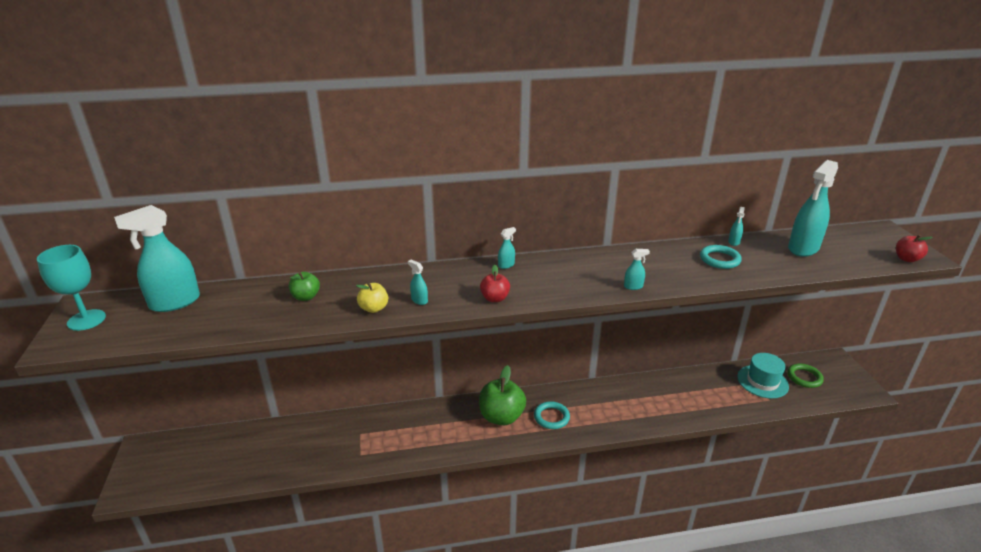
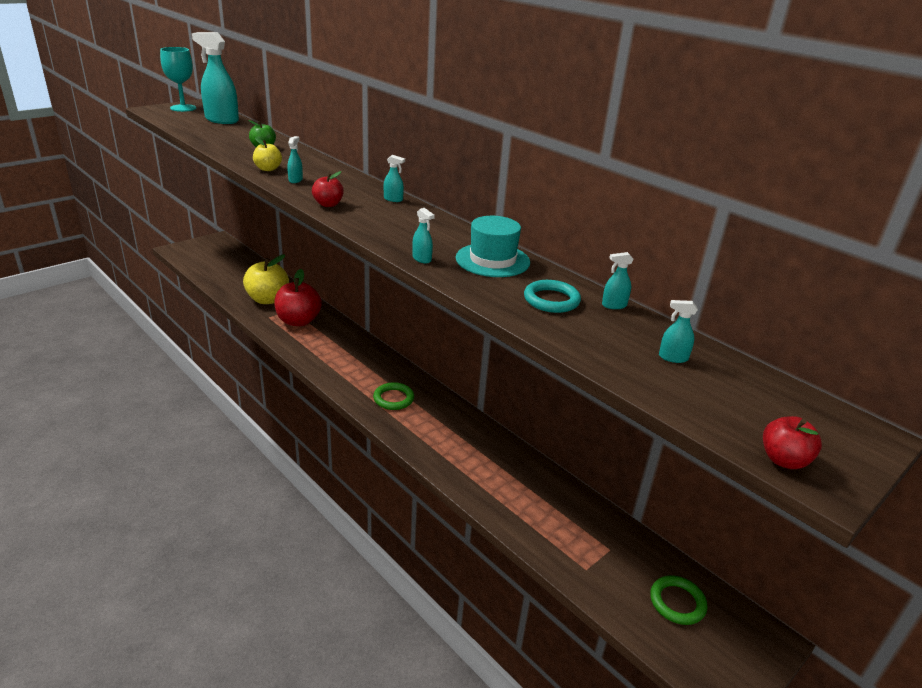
camera: 55 degrees right, 0 degrees up
(325, 445) = (267, 299): none -> yellow apple
(386, 435) = (298, 321): none -> red apple
(501, 417) = (369, 370): green apple -> none
(551, 417) = (393, 399): turquoise ring -> green ring
(762, 381) = (619, 556): turquoise hat -> turquoise hat (492, 260)
(803, 248) = (673, 358): turquoise spray bottle -> turquoise spray bottle, size x0.42

